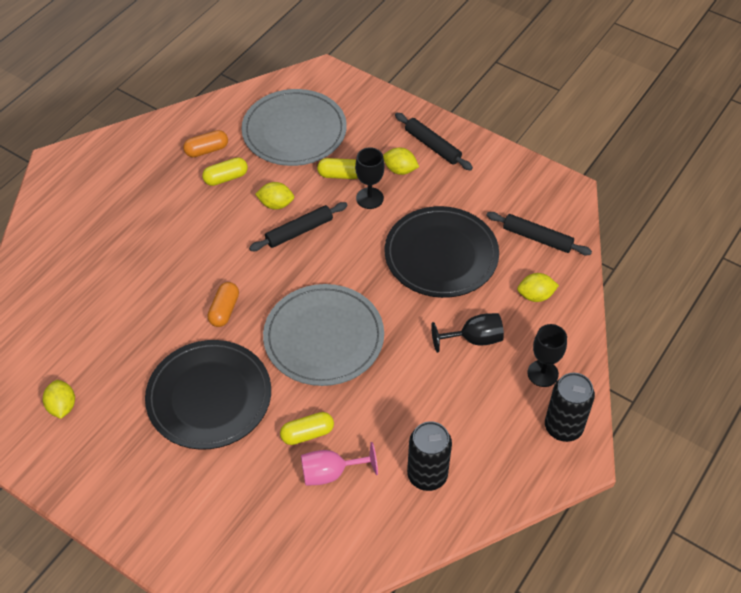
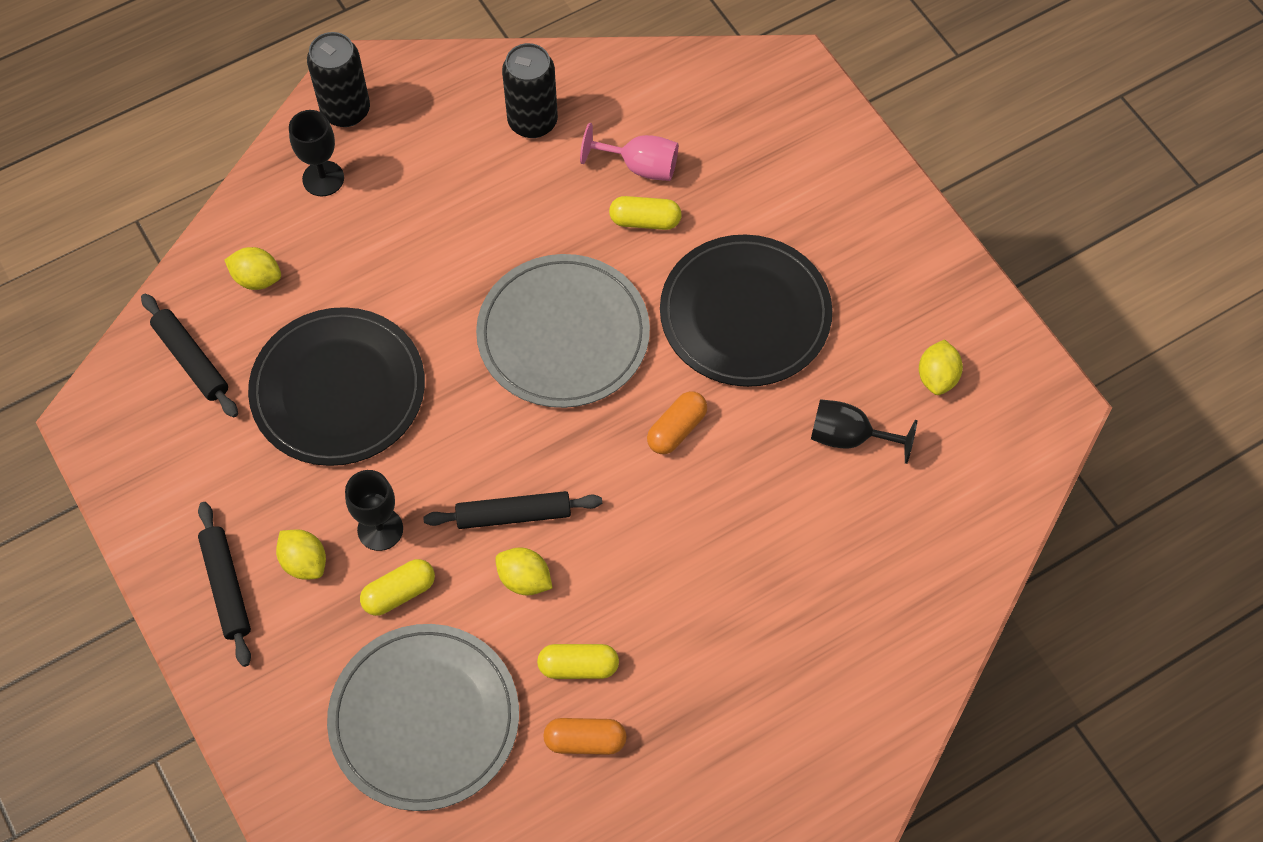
camera: 155 degrees left, 10 degrees up
(340, 175) = (399, 593): yellow capsule -> yellow capsule turned 60 degrees counterclockwise
(474, 339) = (375, 254): black goblet -> black goblet (849, 437)

